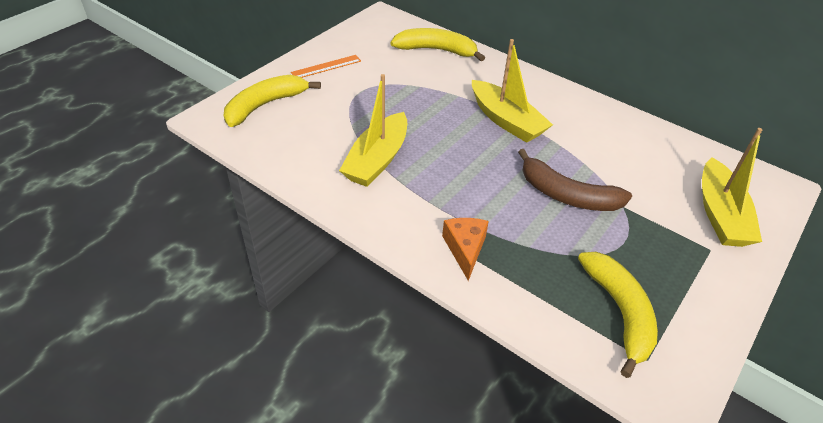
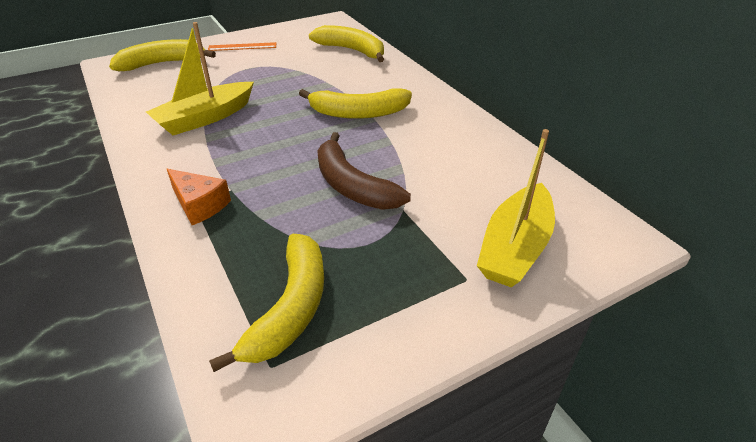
camera: 25 degrees right, 5 degrees down
(465, 249) = (199, 205): orange cheese -> orange cheese turned 105 degrees clockwise
(506, 121) = (358, 113): yellow boat -> yellow banana

